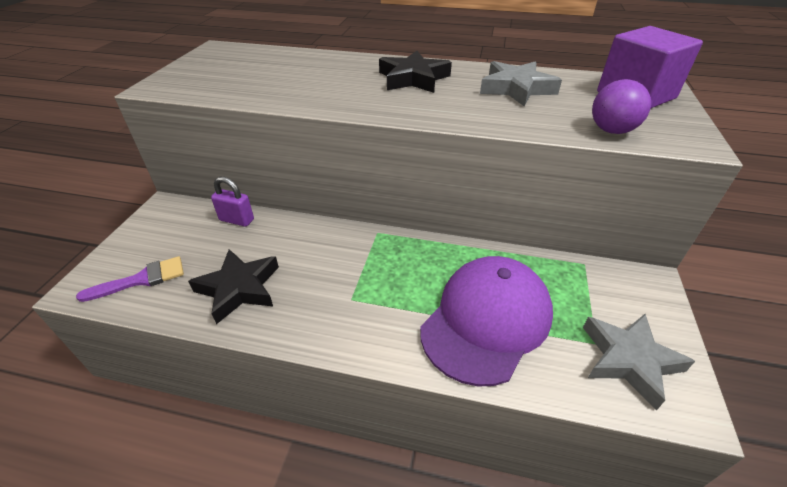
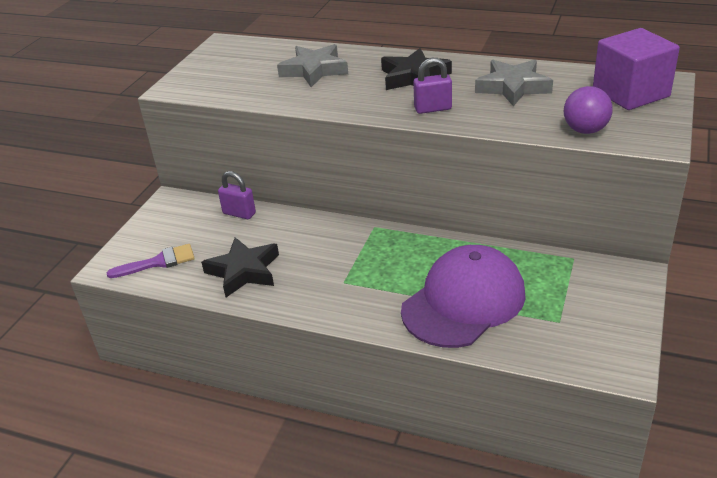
camera: 10 degrees right, 5 degrees down
(441, 108) = (433, 109): none -> purple padlock
(629, 360) = (585, 334): grey star -> grey star (314, 70)

